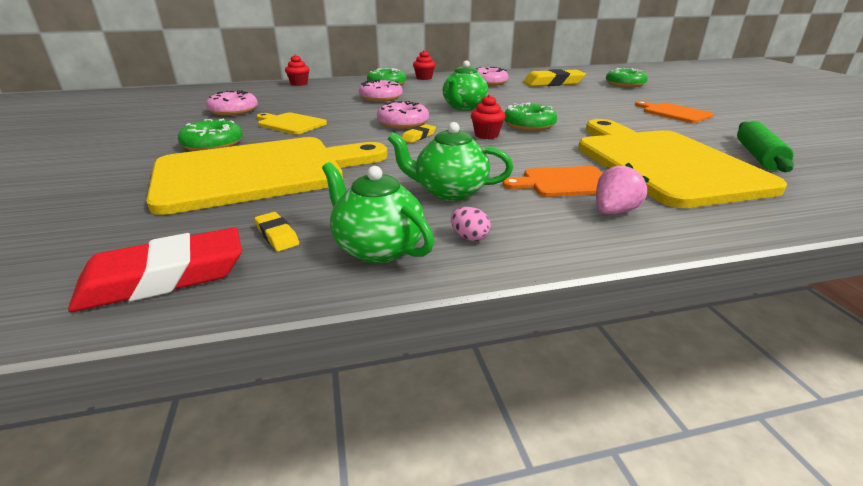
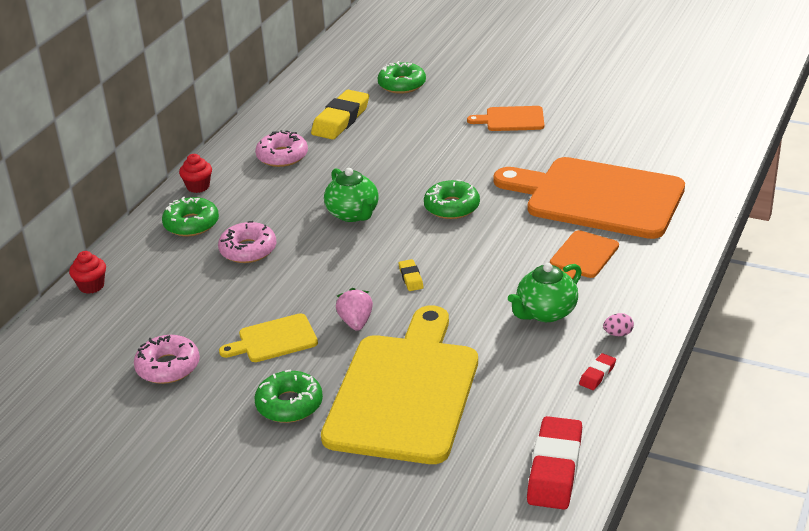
camera: 50 degrees left, 5 degrees up
(277, 235) = (538, 410): yellow eraser -> none
(377, 248) = (597, 374): green teapot -> red eraser
(403, 123) = (360, 271): pink donut -> none
(486, 135) = (450, 241): red cupcake -> none
(614, 212) = (641, 263): pink strawberry -> pink strawberry (356, 322)
(662, 163) = (597, 197): yellow cutting board -> orange cutting board
(758, 156) = (629, 151): green rolling pin -> none

